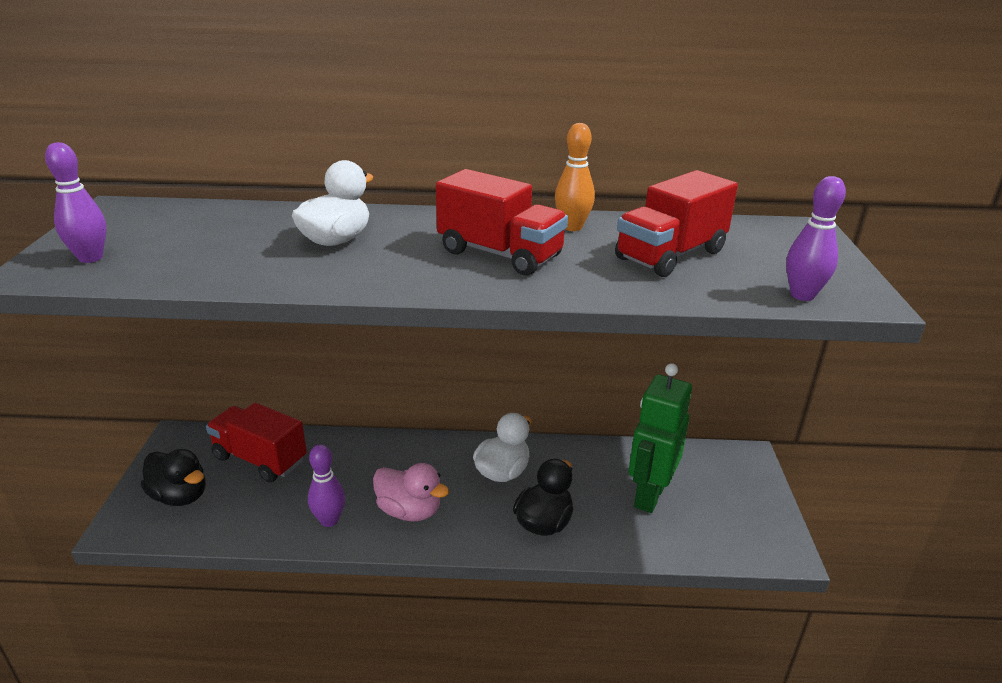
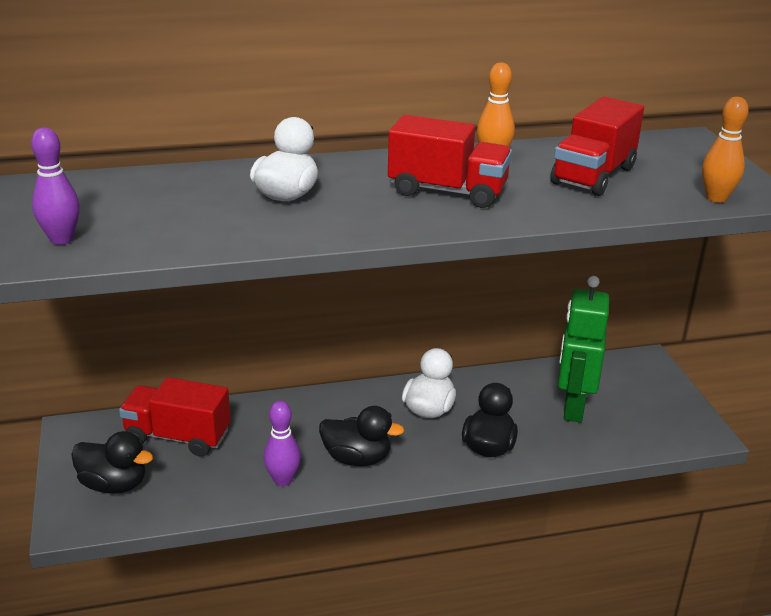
camera: 15 degrees left, 0 degrees up
(409, 511) = (357, 458): pink duck -> black duck
(802, 295) = (716, 198): purple bowling pin -> orange bowling pin

